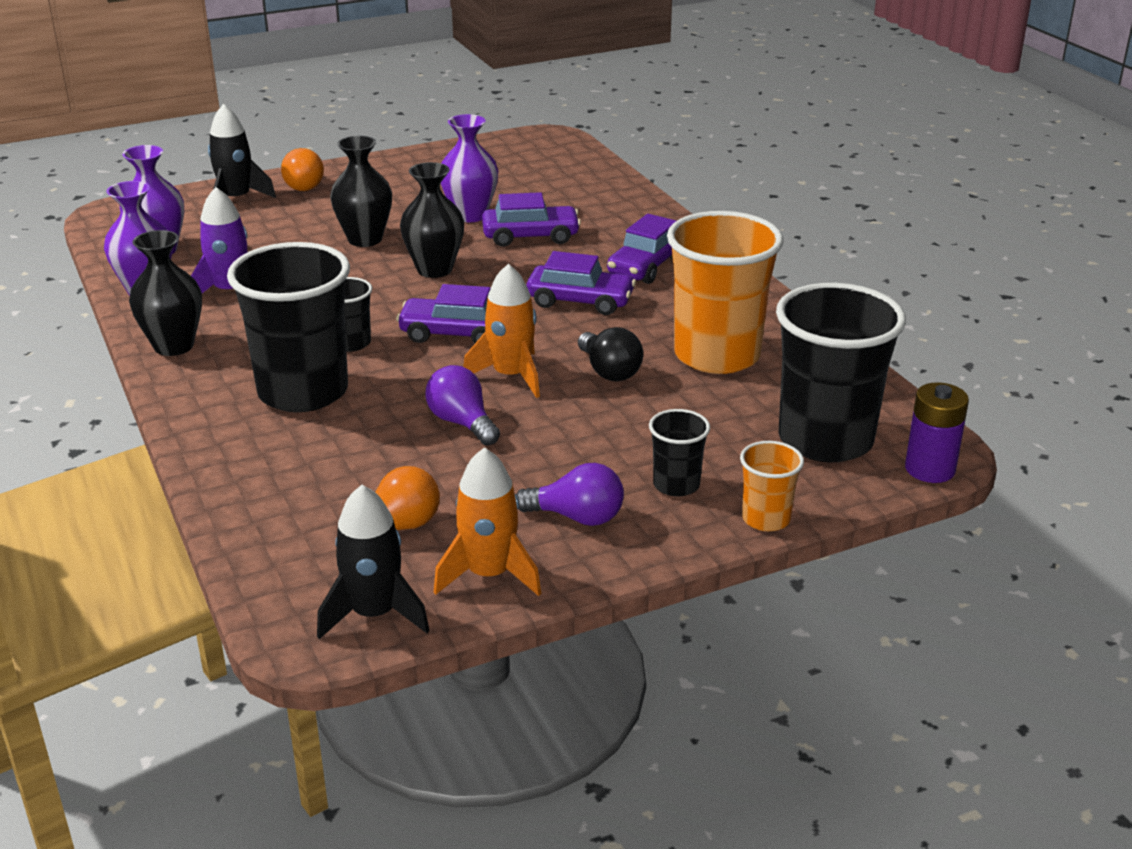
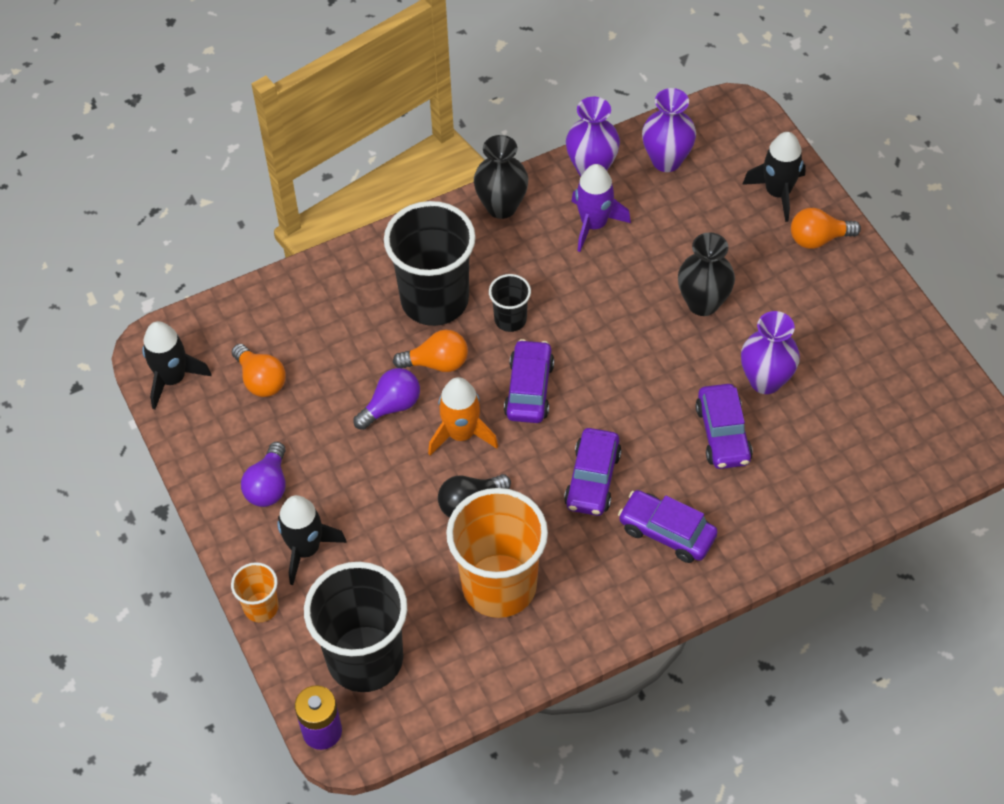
camera: 90 degrees right, 25 degrees up
(402, 391) = (437, 363): none -> orange light bulb
(434, 269) = (646, 363): black vase -> none
(489, 574) = (208, 437): orange rocket -> none
(676, 485) = (306, 549): black cup -> black rocket

